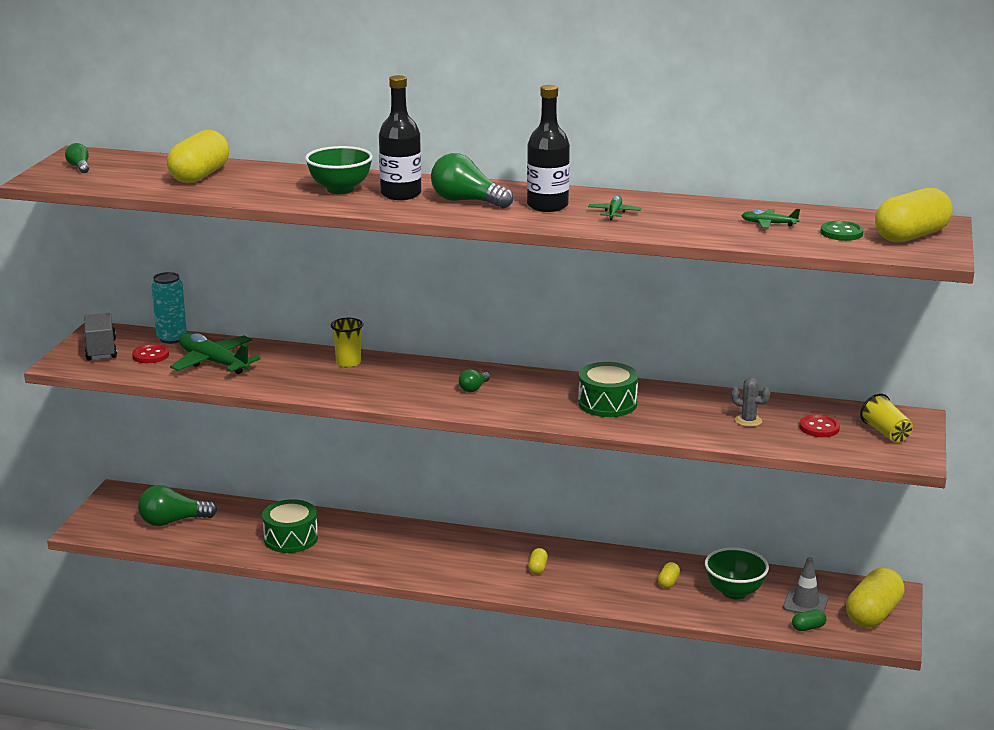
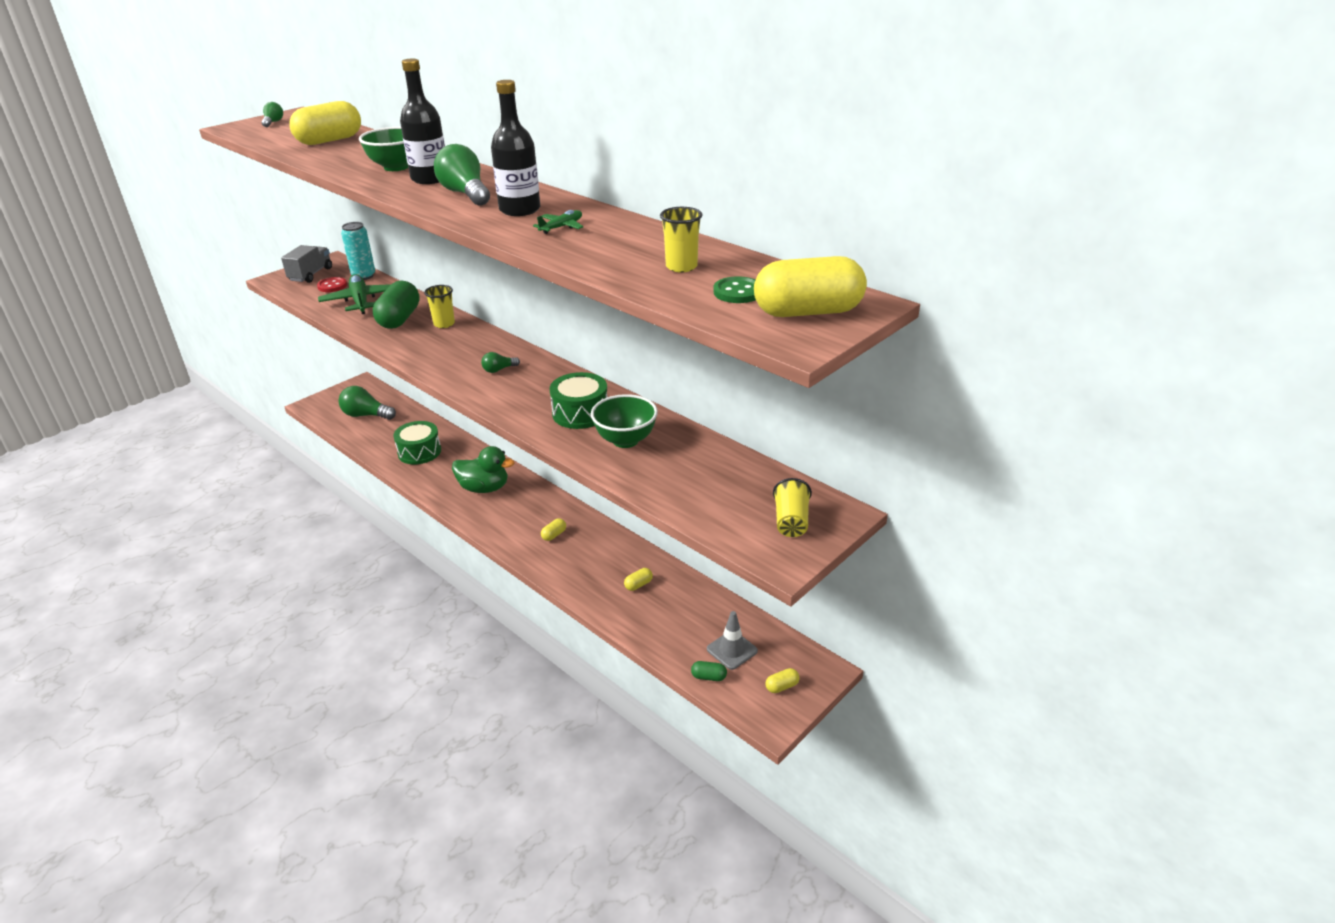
camera: 30 degrees right, 10 degrees up
(290, 369) = (399, 319): none -> green capsule
(411, 550) = (484, 488): none -> green duck
(734, 592) = (682, 615): green bowl -> green bowl (625, 440)
(748, 421) = (676, 467): grey cactus -> none
(768, 224) = (681, 267): green plane -> yellow cup
(819, 428) = (732, 495): red button -> none
(873, 614) = (782, 686): yellow capsule -> yellow capsule, size x0.44

